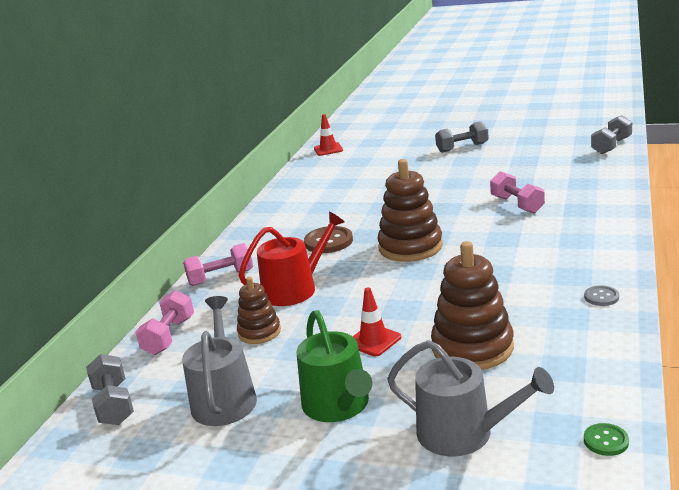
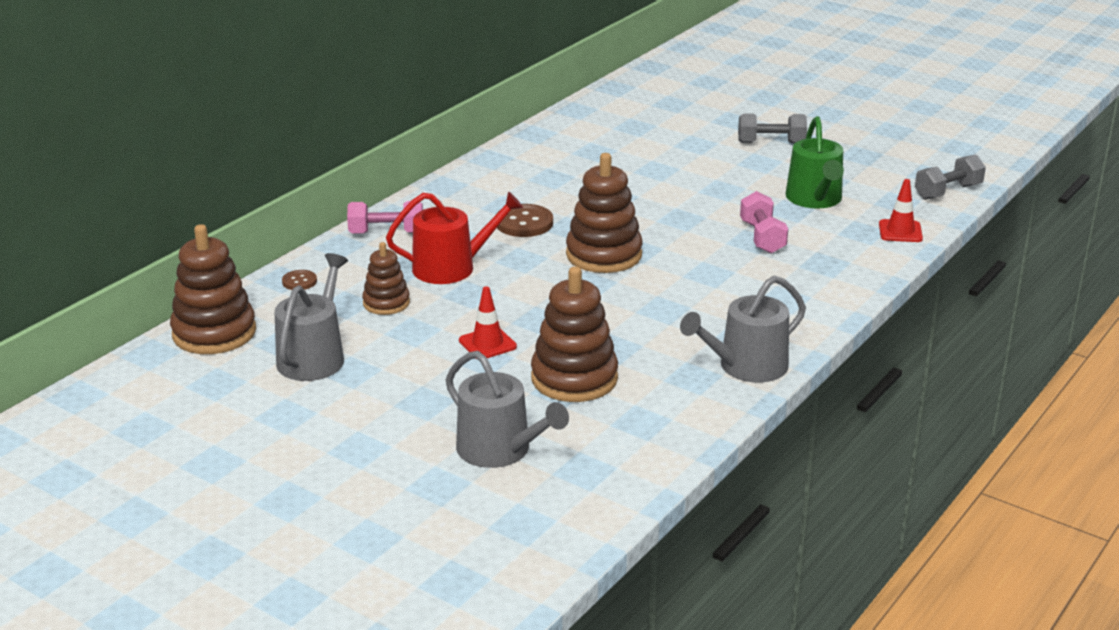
camera: 15 degrees right, 5 degrees up
(114, 404) = (214, 333): grey dumbbell -> brown stacking toy
(169, 336) = (299, 281): pink dumbbell -> brown button
(328, 149) = (614, 99): red traffic cone -> red traffic cone (900, 231)
(339, 406) = (410, 394): green watering can -> green watering can (815, 199)
(601, 297) = (746, 367): grey button -> grey watering can
(606, 441) = (616, 493): green button -> none

